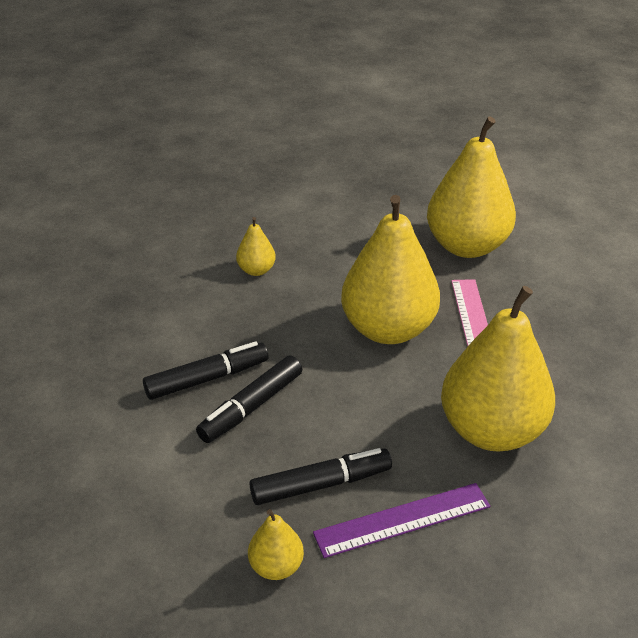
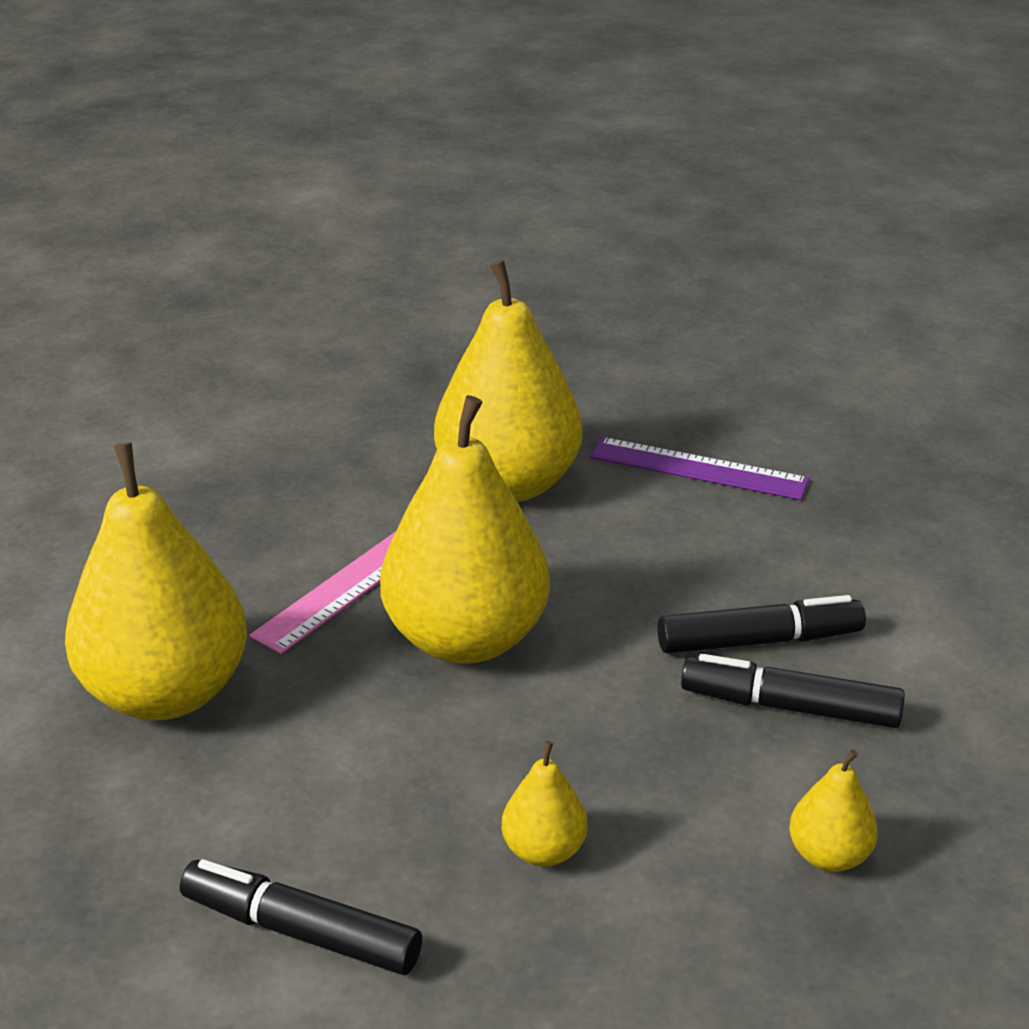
camera: 140 degrees left, 5 degrees down
(276, 566) = (863, 495): yellow pear -> yellow pear (829, 855)
(321, 484) = (751, 529): black marker -> black marker (301, 931)

